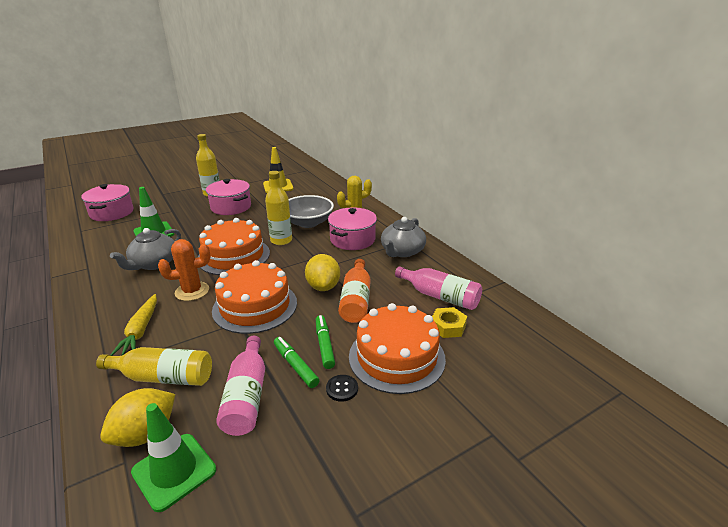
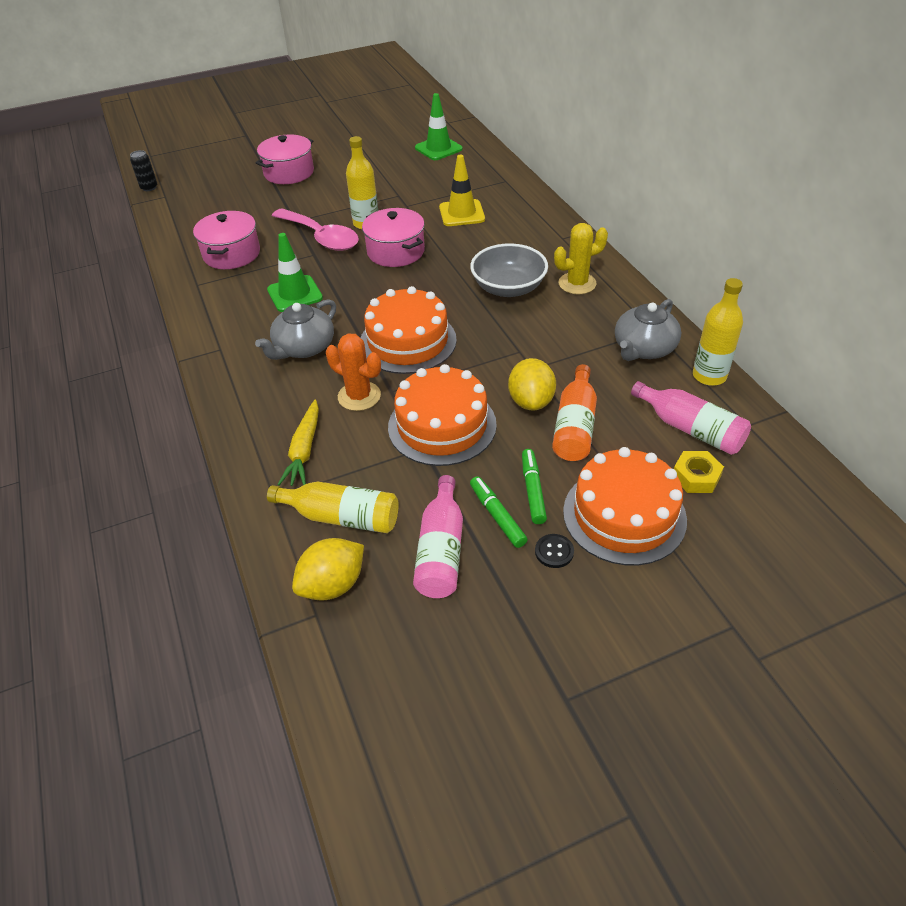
camera: 10 degrees right, 15 degrees up
(61, 180) = (149, 187): none -> black can
(174, 471) = (370, 630): green traffic cone -> green traffic cone (438, 148)
(179, 201) = (321, 237): none -> pink spoon
(192, 291) = (359, 396): orange cactus -> orange cactus turned 45 degrees clockwise
(281, 240) = (471, 318): yellow bottle -> yellow bottle (709, 376)
(352, 239) = (573, 323): pink pot -> pink pot (289, 173)

